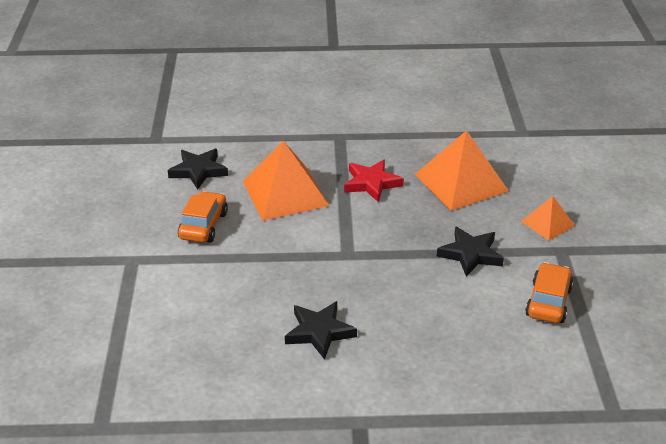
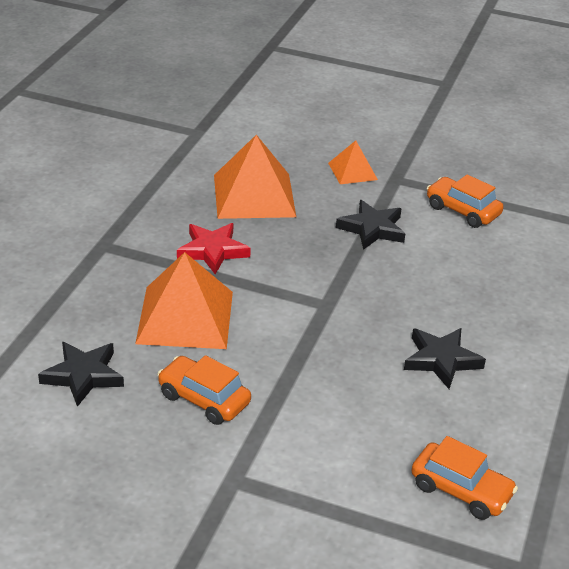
camera: 70 degrees left, 0 degrees up
(171, 374) = (461, 490): none -> orange car

